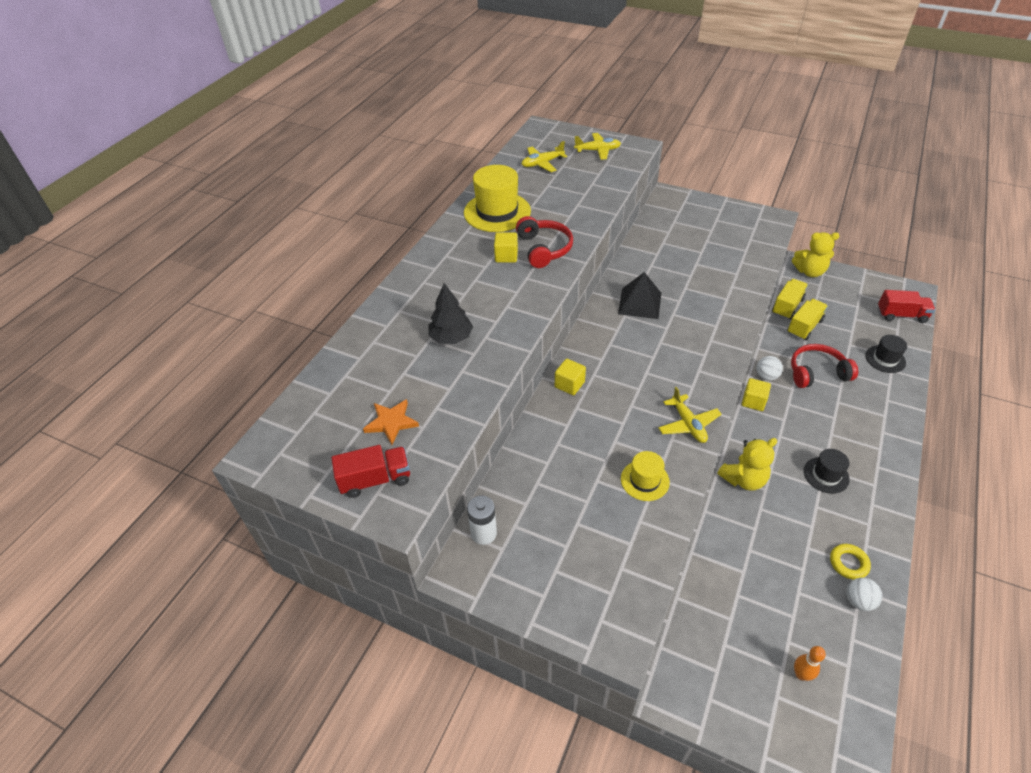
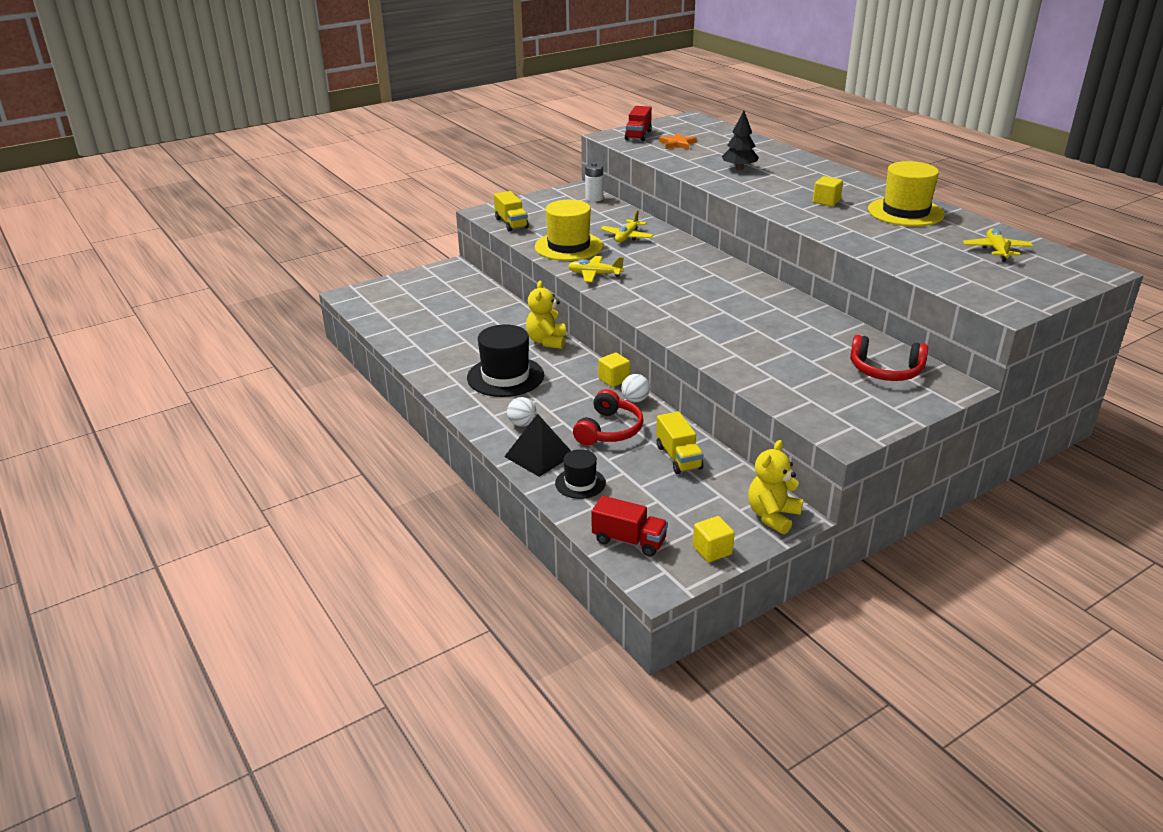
camera: 120 degrees right, 15 degrees down
(544, 249) = (823, 216): red headphones -> red headphones (885, 371)
(569, 384) = (685, 248): yellow cube -> yellow cube (712, 550)
(598, 151) = (1010, 285): yellow plane -> yellow plane (627, 237)
(639, 303) = (756, 302): black pyramid -> black pyramid (539, 455)
(645, 480) = (568, 246): yellow hat -> yellow hat, size x1.79
(787, 306) = (721, 463): yellow truck -> yellow truck (511, 223)
(801, 674) = (406, 303): orange bowling pin -> none
(826, 475) = (505, 376): black hat -> black hat, size x1.79
(848, 563) = (435, 350): yellow ring -> none
(858, 601) = (411, 340): white ball -> white ball (522, 424)
(901, 315) = (629, 540): red truck -> red truck turned 105 degrees counterclockwise

